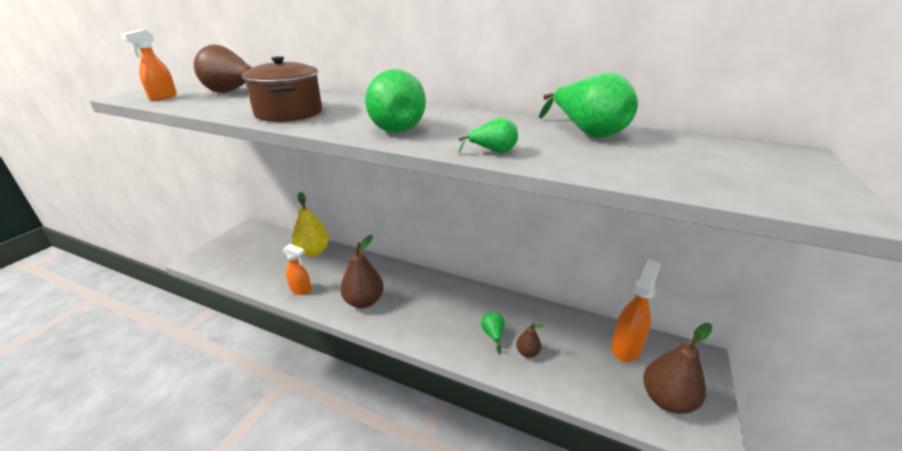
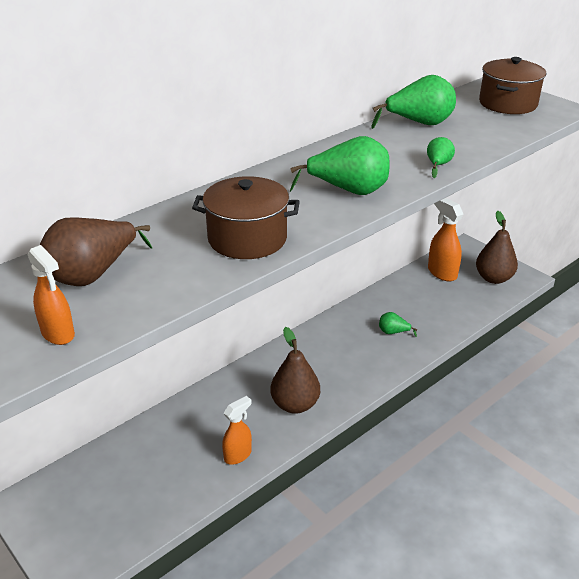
camera: 65 degrees left, 5 degrees up
(313, 251) = (158, 433): yellow pear -> none
(527, 352) = (423, 321): brown pear -> none
(751, 167) = (508, 104): none -> brown pot

